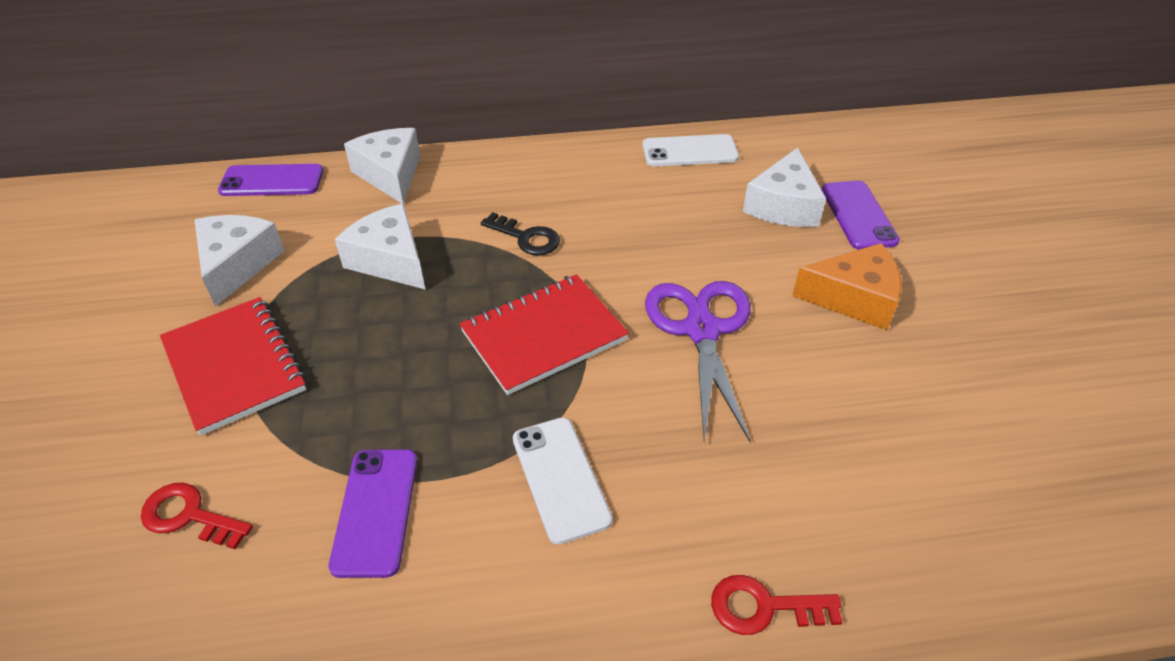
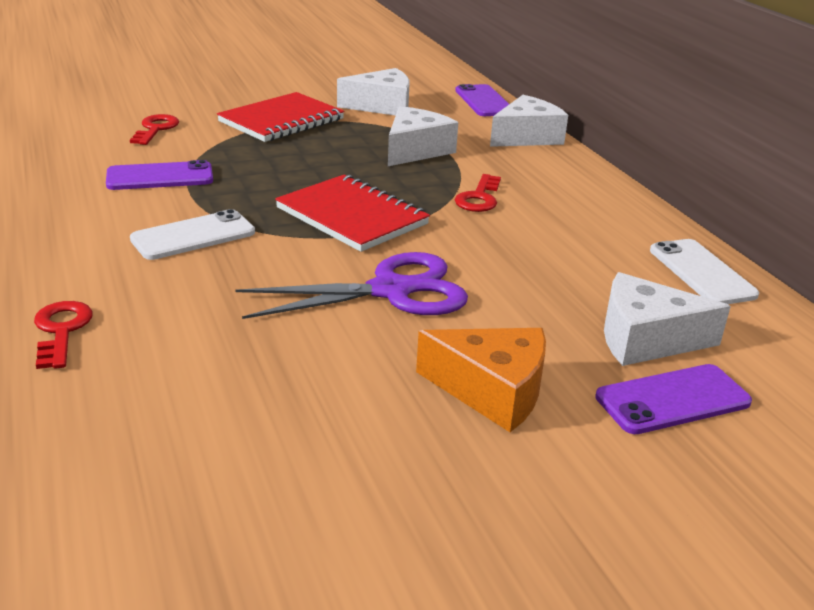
camera: 75 degrees right, 15 degrees down
(526, 238) = (479, 198): black key -> red key
(854, 298) = (492, 391): orange cheese -> orange cheese turned 60 degrees counterclockwise

